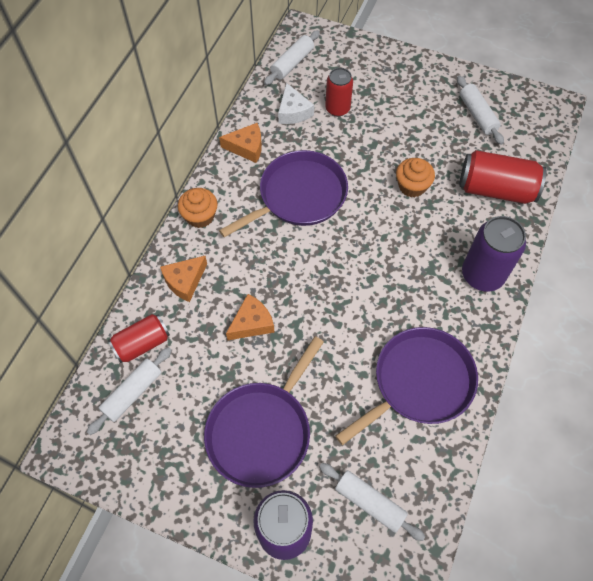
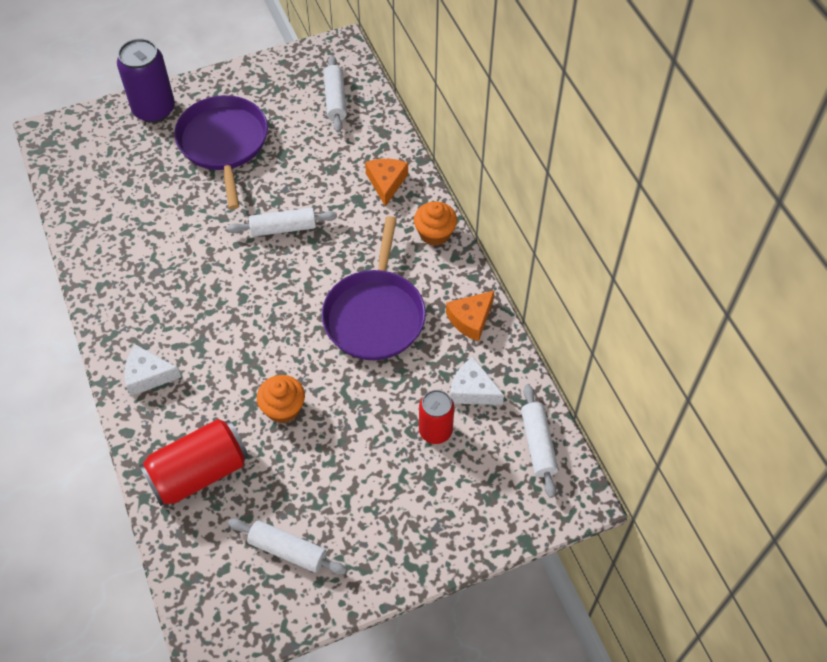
camera: 135 degrees right, 5 degrees down
(142, 344) = (365, 127): red can -> none
(252, 323) = (303, 196): orange cheese -> none
(369, 503) = (110, 161): white rolling pin -> white rolling pin (283, 228)
(419, 382) = (136, 253): purple pan -> none
(482, 275) = (148, 375): purple can -> white cheese

